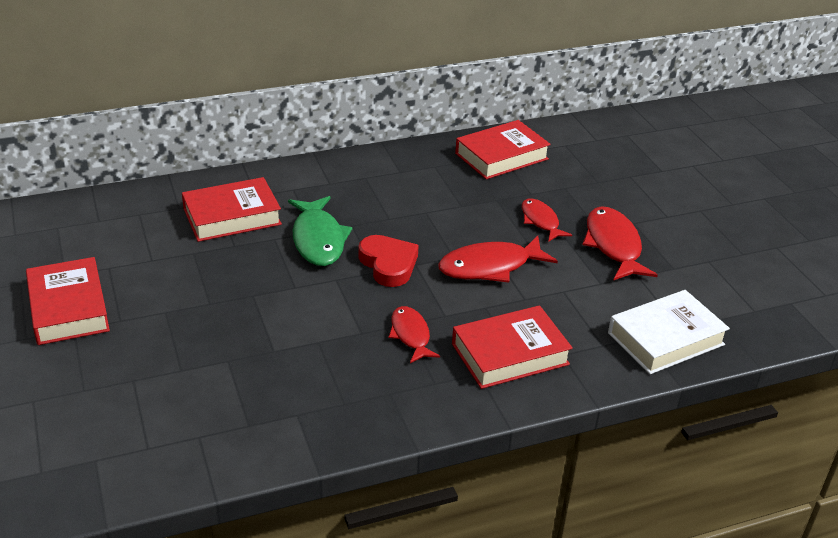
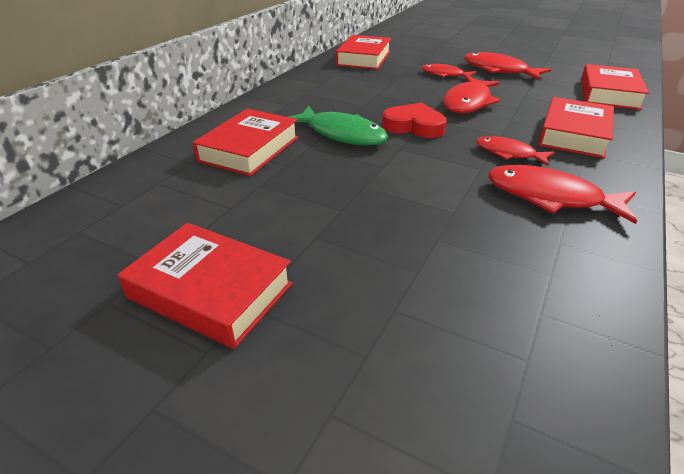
camera: 40 degrees left, 0 degrees up
(360, 385) = (550, 197): none -> red fish
(666, 339) = (609, 93): white book -> red book

